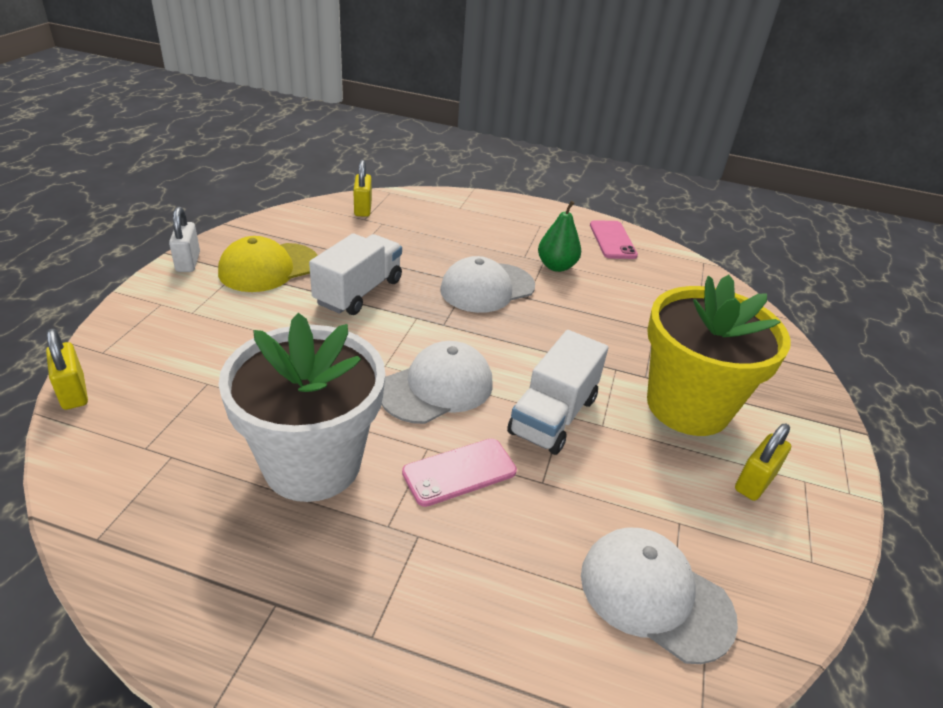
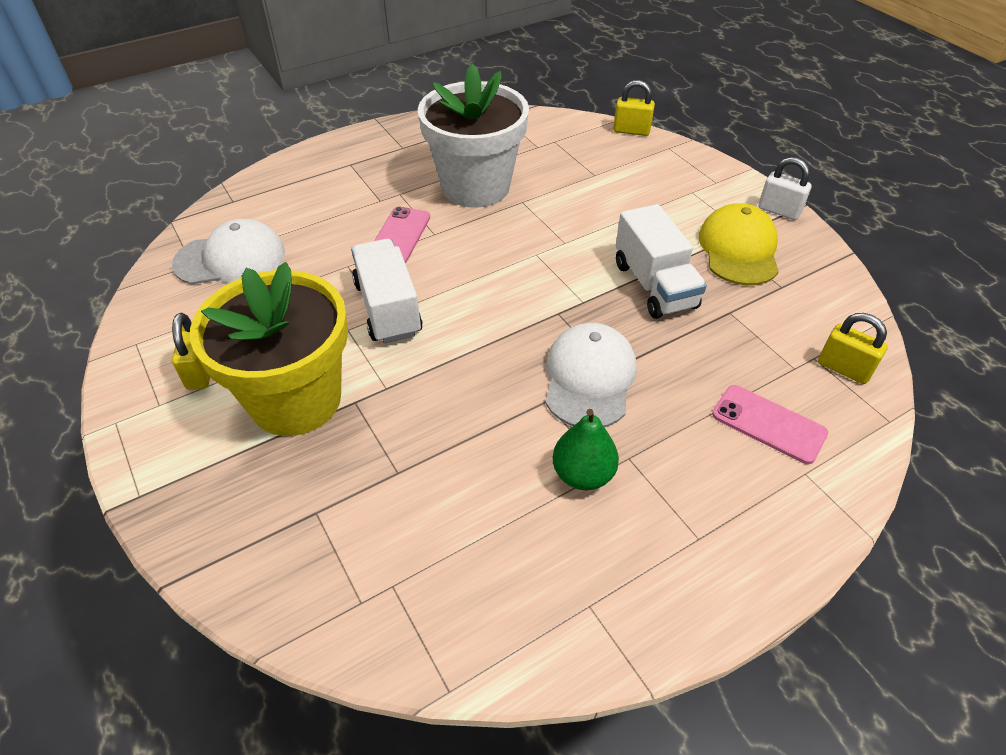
camera: 135 degrees right, 10 degrees up
(437, 387) = (483, 267): white cap -> none
(612, 240) = (597, 605): pink phone -> pink phone (768, 424)

